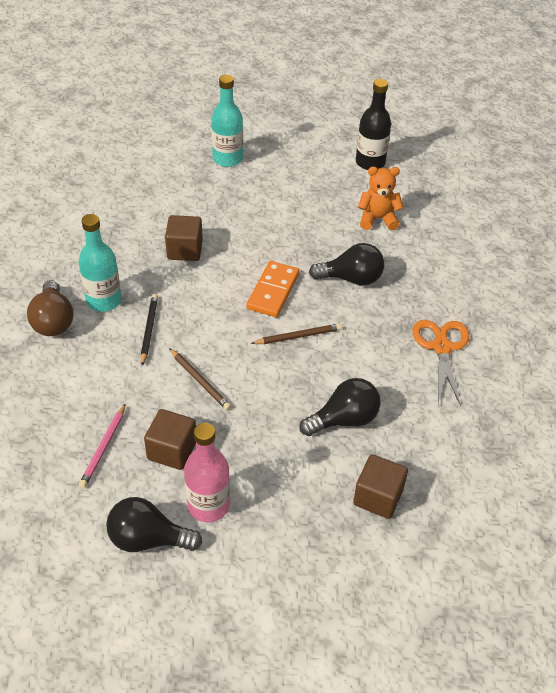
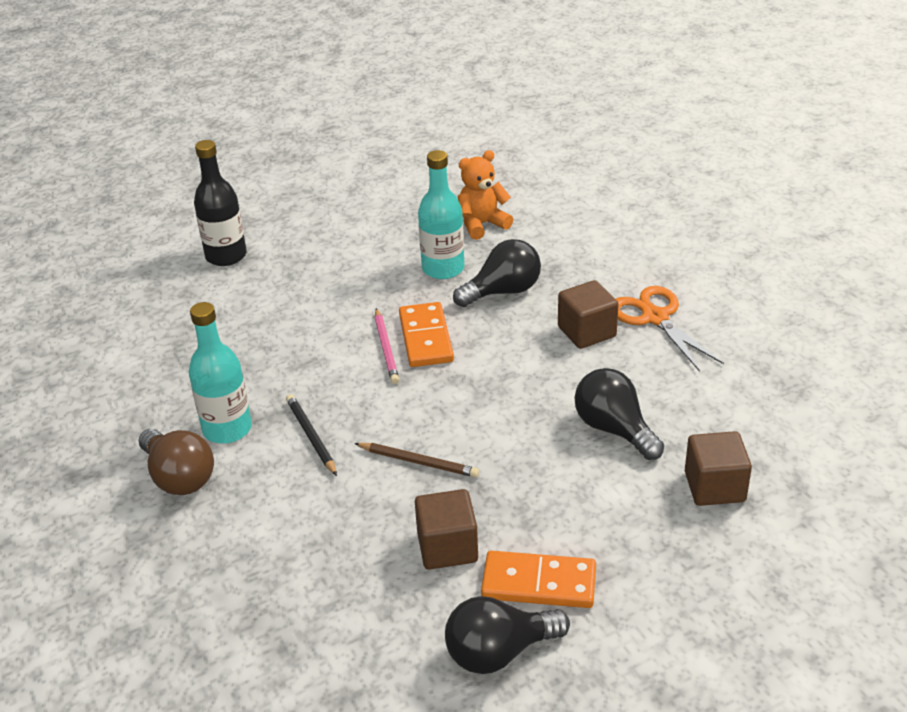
camera: 25 degrees left, 10 degrees down
(103, 447) = (361, 583): pink pencil -> pink pencil (386, 348)
(185, 250) = (284, 338): brown cube -> brown cube (586, 332)
(208, 505) = (539, 583): pink bottle -> orange domino
(227, 159) = (257, 228): turquoise bottle -> turquoise bottle (443, 269)
(298, 336) = (493, 370): brown pencil -> none
(344, 419) = (614, 429): black light bulb -> black light bulb turned 75 degrees counterclockwise
(370, 162) = (427, 174): black bottle -> black bottle (226, 256)

